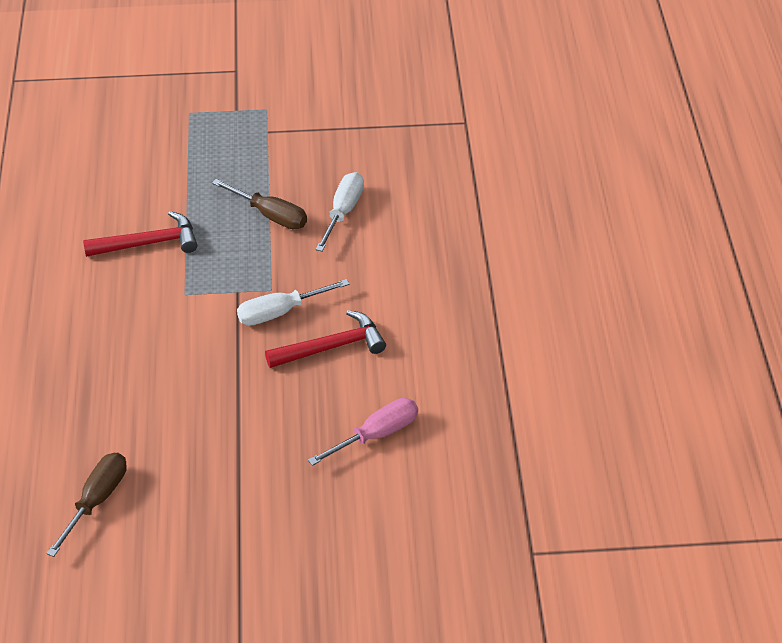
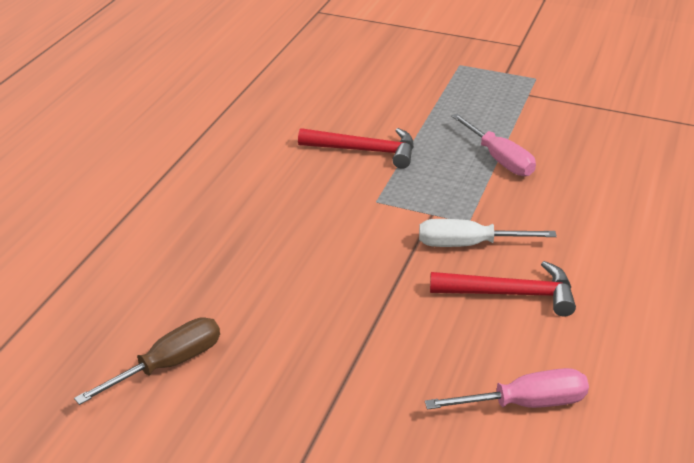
camera: 25 degrees right, 10 degrees down
(270, 215) = (499, 159): brown screwdriver -> pink screwdriver
(343, 212) = (578, 175): white screwdriver -> none

